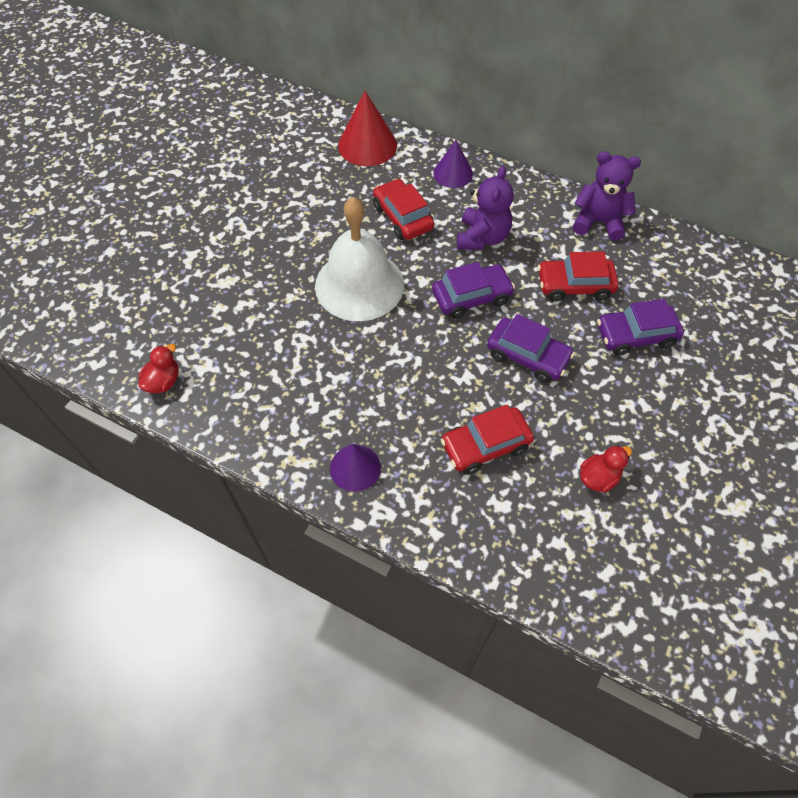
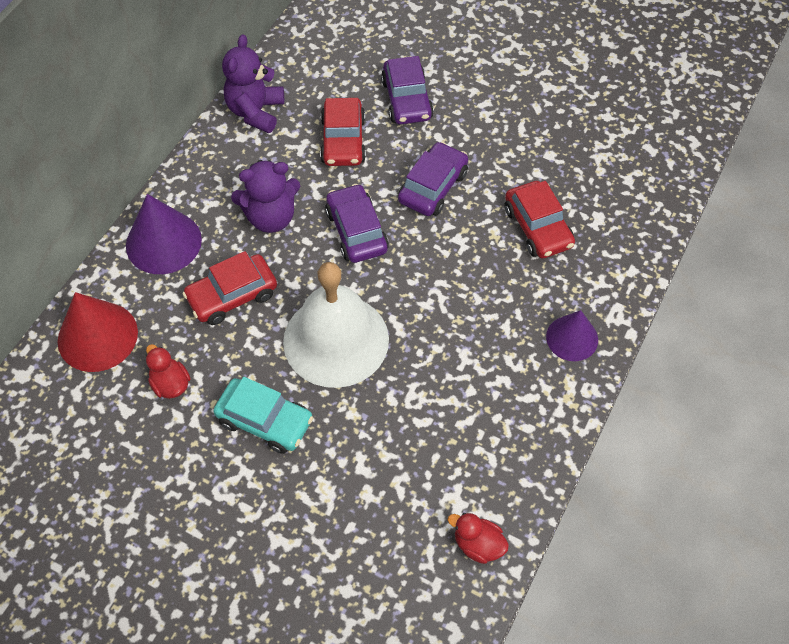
camera: 90 degrees left, 0 degrees up
(289, 242) = (265, 421): none -> turquoise car
(453, 173) = (163, 242): purple cone -> purple cone, size x1.53
(482, 237) = (271, 217): purple teddy bear -> purple teddy bear turned 150 degrees clockwise
(598, 477) = (563, 145): red duck -> red duck (170, 384)

